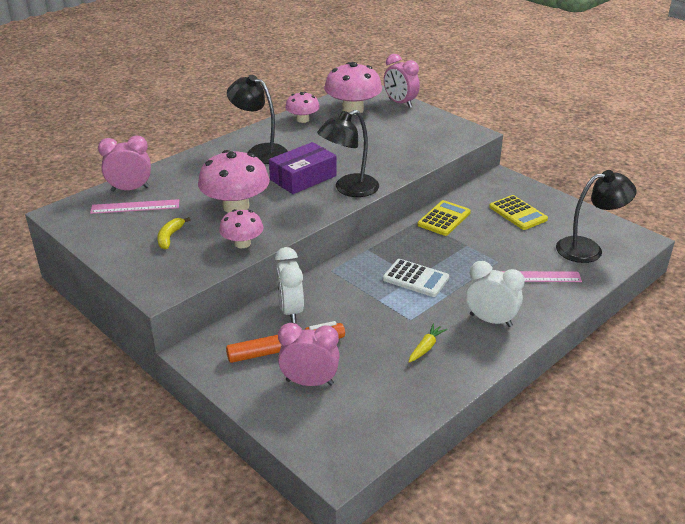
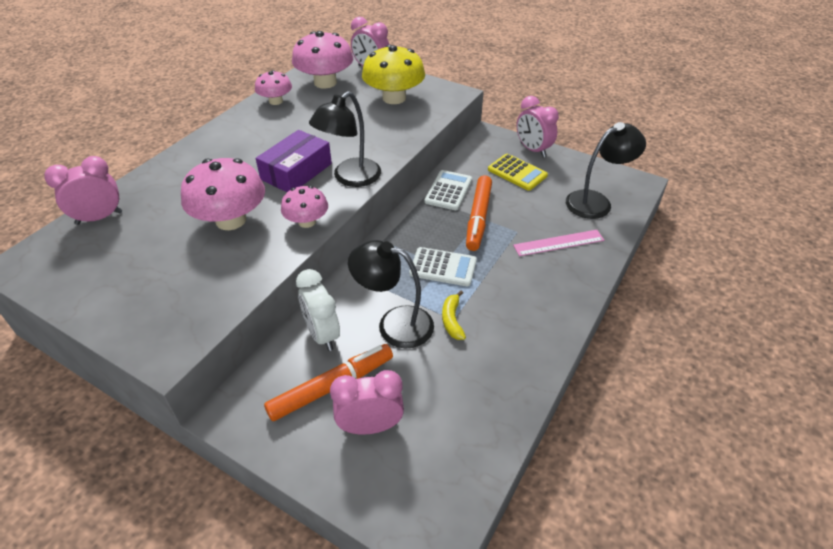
camera: 15 degrees left, 10 degrees up
(135, 206) = (110, 240): pink ruler -> none
(170, 237) = (162, 275): yellow banana -> yellow banana (452, 320)
(242, 243) = (251, 268): pink mushroom -> pink mushroom (307, 222)
(260, 152) = (240, 146): black lamp -> black lamp (394, 324)
(413, 130) = (394, 98): none -> yellow mushroom
(426, 347) = (480, 351): yellow carrot -> none
(444, 219) = (448, 191): yellow calculator -> white calculator
(464, 245) = (478, 218): none -> orange marker
(490, 320) = (534, 303): white clock -> none
(542, 196) = (533, 150): none -> pink clock

